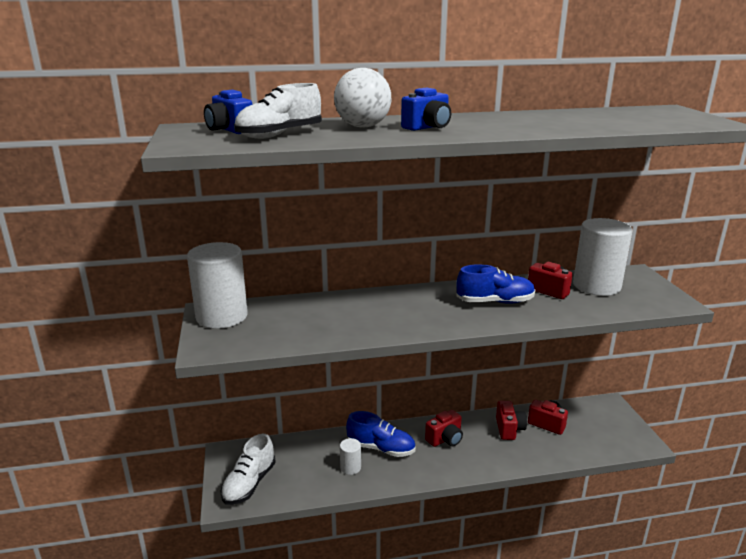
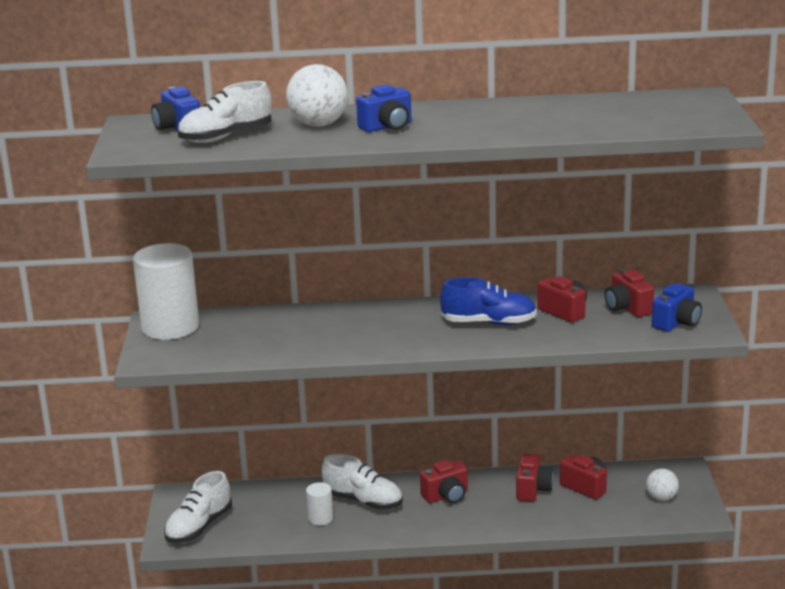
camera: 10 degrees right, 0 degrees up
(381, 448) = (363, 501): blue shoe -> white shoe
(596, 286) = (627, 308): white cylinder -> red camera
(607, 430) = (661, 498): none -> white ball
(644, 296) = (677, 323): none -> blue camera

